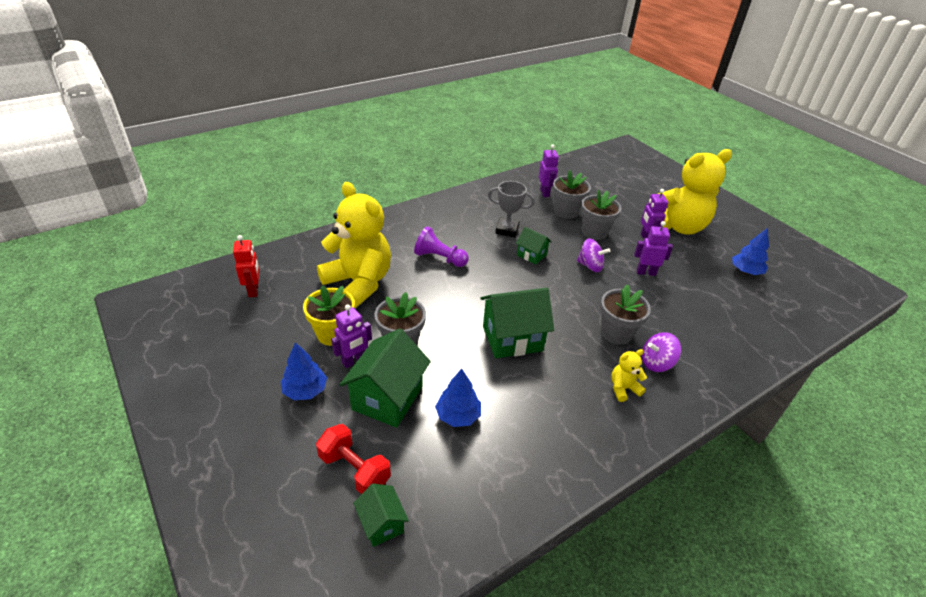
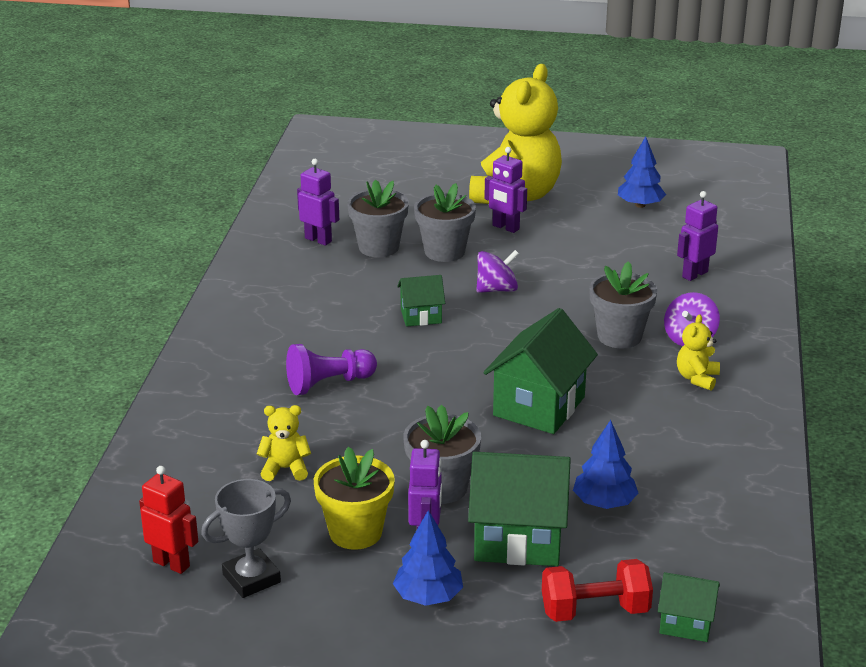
camera: 45 degrees left, 10 degrees down
(359, 283) = (285, 469): yellow teddy bear -> yellow teddy bear, size x0.41
(387, 398) = (518, 539): green house -> green house turned 60 degrees counterclockwise
(507, 230) = (348, 307): grey trophy -> grey trophy (251, 578)
(646, 272) = (557, 262): purple robot -> purple robot (694, 274)

